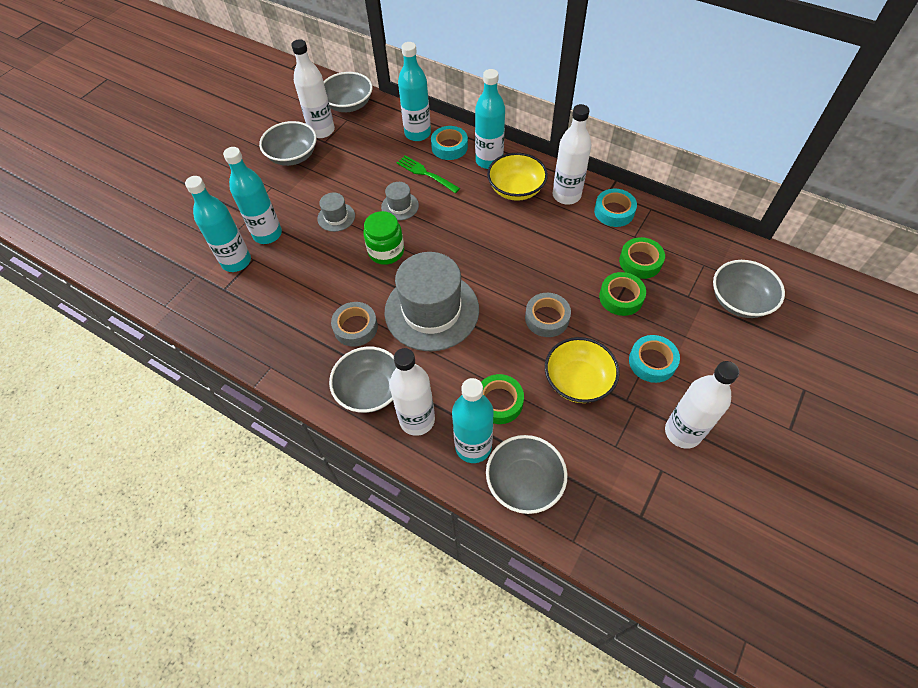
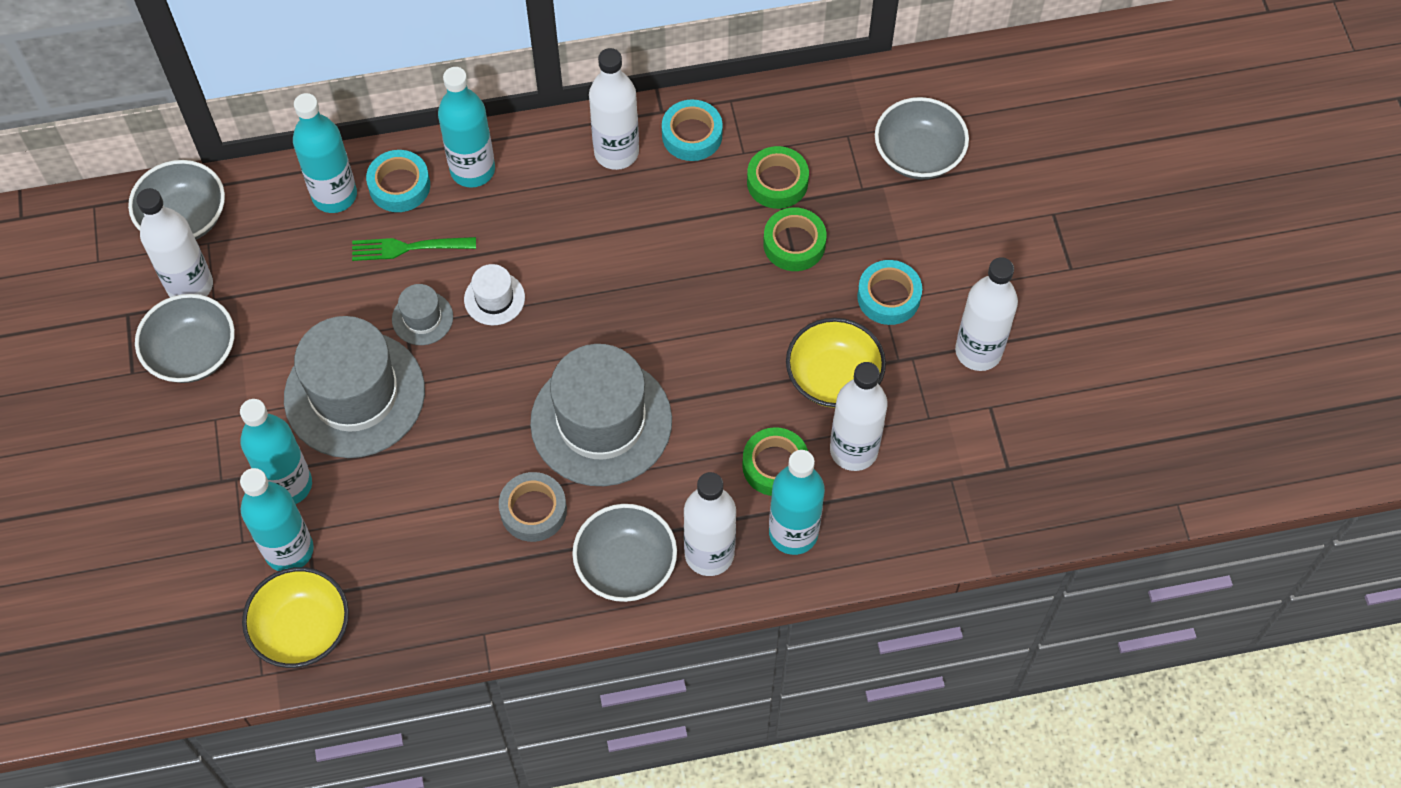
camera: 45 degrees left, 5 degrees up
(336, 217) = (354, 394): grey hat -> grey hat, size x2.25
(386, 251) = (469, 391): green jar -> none
(441, 220) = (494, 298): none -> white hat
(516, 189) = (547, 187): yellow bowl -> yellow bowl (302, 629)
(524, 482) = (875, 525): grey bowl -> none
(547, 318) = (737, 331): grey tape -> none
(552, 429) = (853, 450): none -> white bottle

